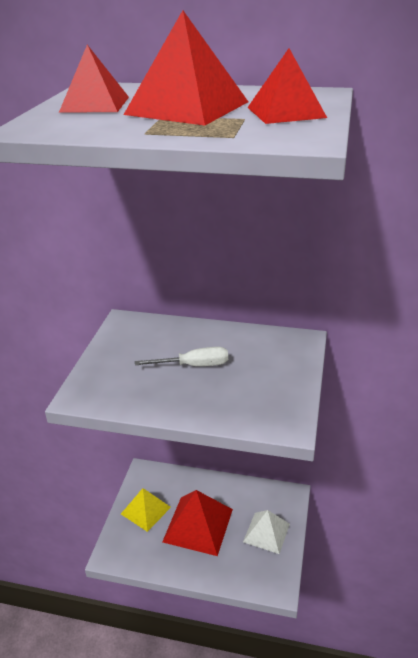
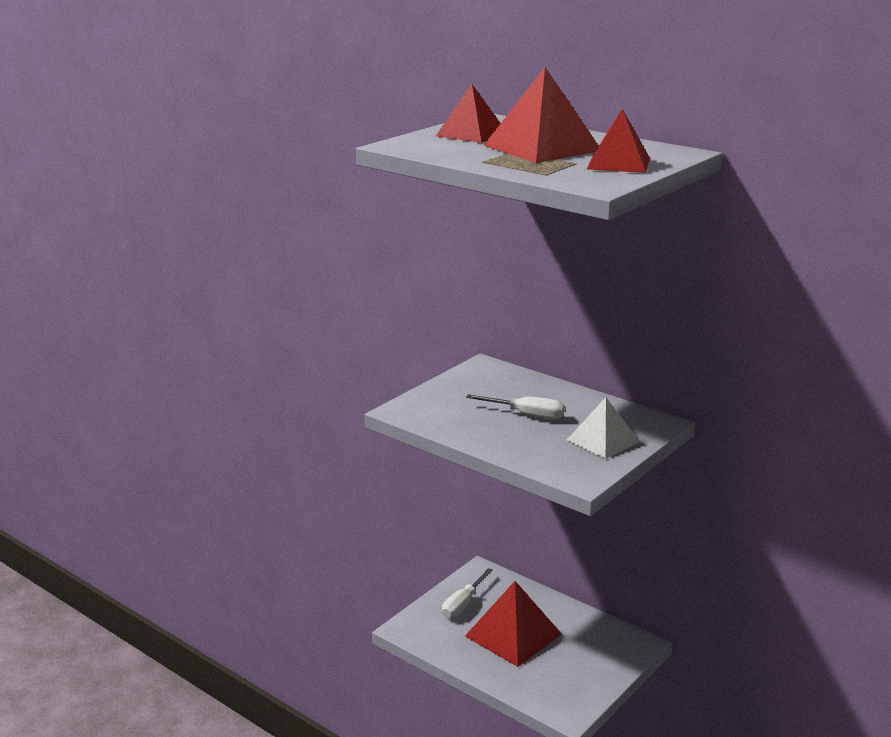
camera: 25 degrees right, 10 degrees down
(145, 510) = (463, 604): yellow pyramid -> white screwdriver
(266, 532) = (587, 666): white pyramid -> white pyramid (603, 441)

